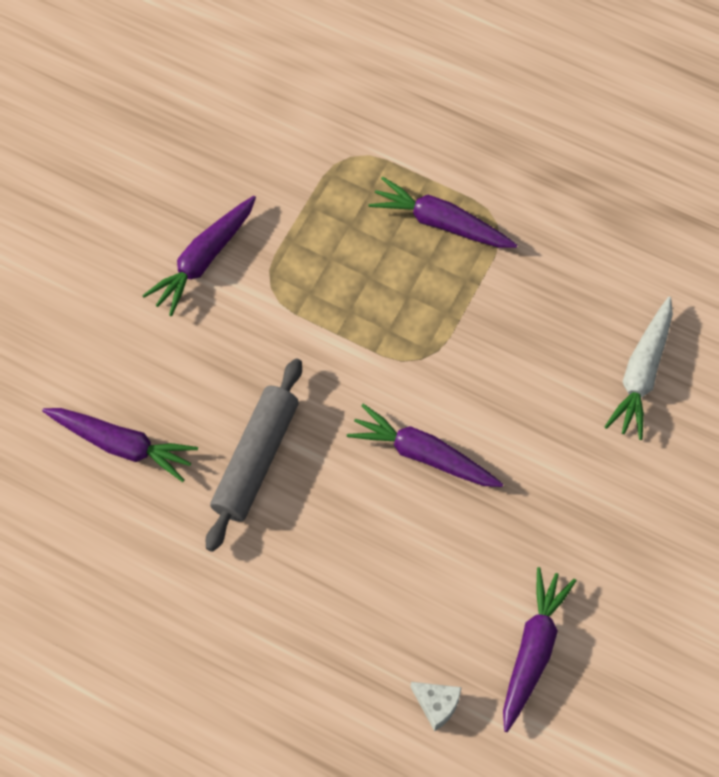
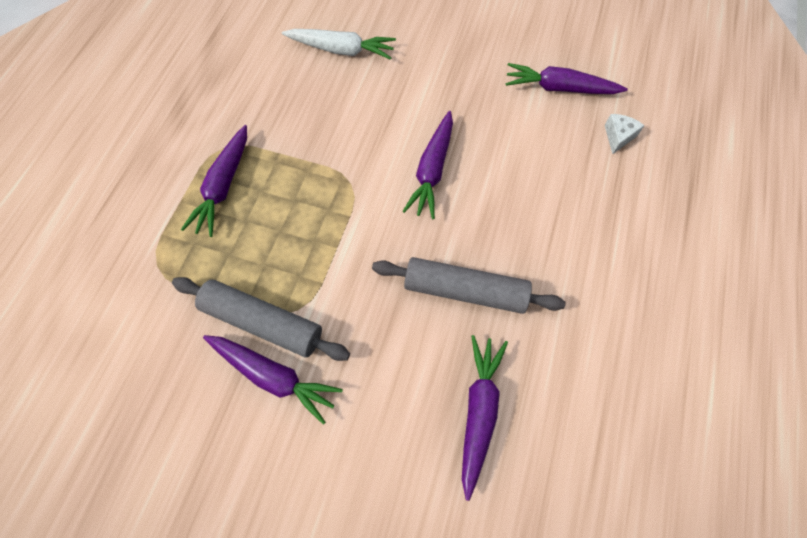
camera: 100 degrees left, 0 degrees up
(263, 253) = (262, 323): none -> grey rolling pin

